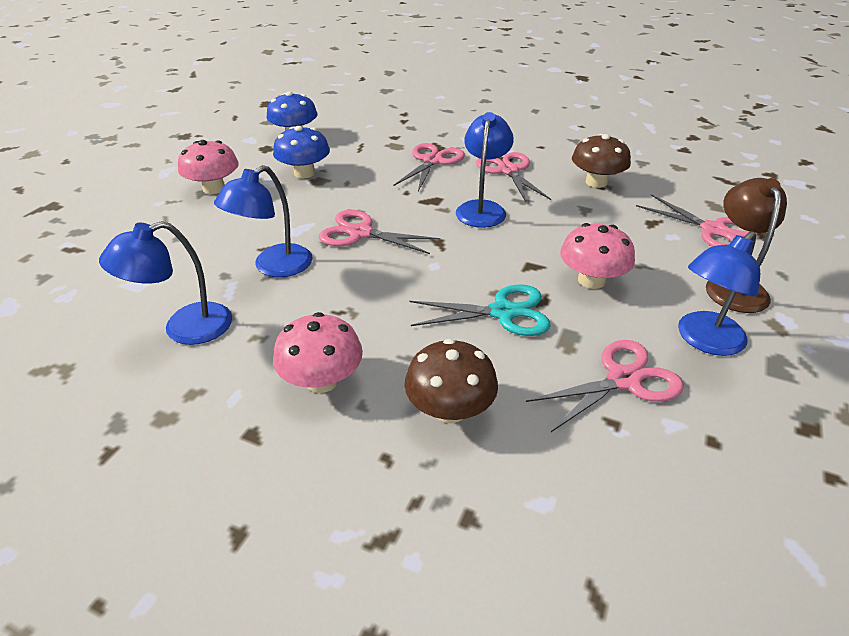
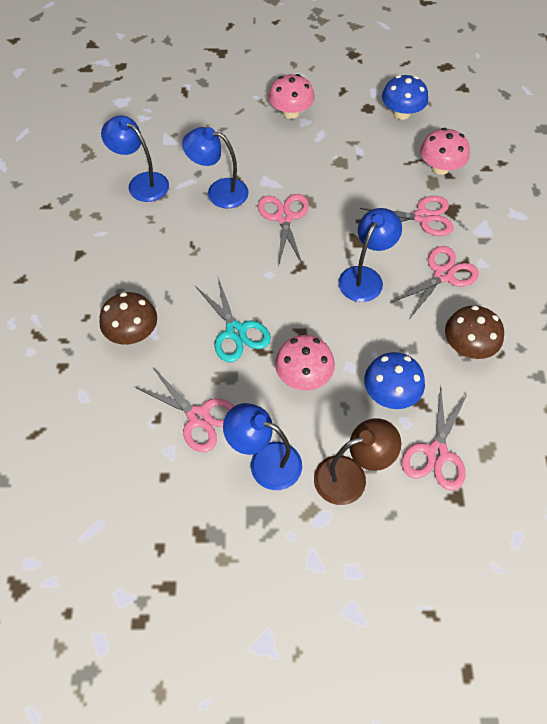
camera: 65 degrees right, 20 degrees up
(304, 173) = (345, 148): blue mushroom -> blue mushroom (390, 393)
(322, 380) = (129, 264): pink mushroom -> pink mushroom (440, 167)
(482, 208) = (365, 277): blue lamp -> blue lamp turned 45 degrees counterclockwise

